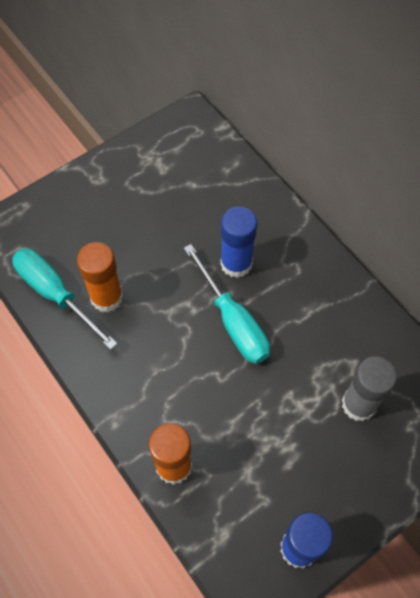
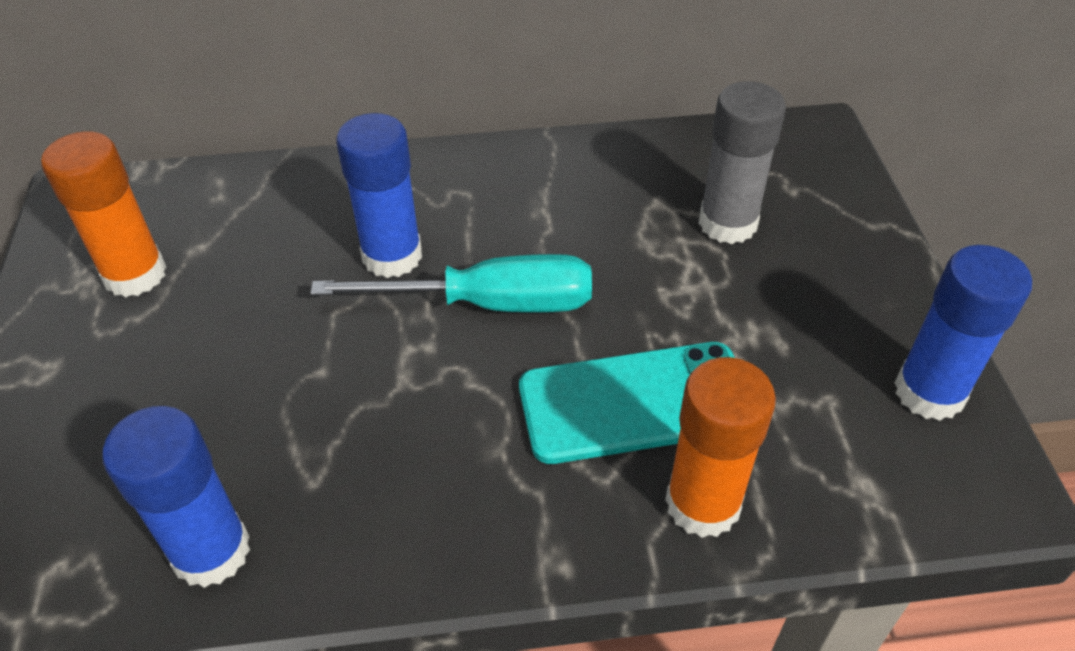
camera: 60 degrees left, 15 degrees down
(55, 294) = (211, 551): turquoise screwdriver -> blue glue stick
(106, 297) = (295, 464): orange glue stick -> orange glue stick (135, 274)
(212, 413) = (635, 403): none -> turquoise phone

